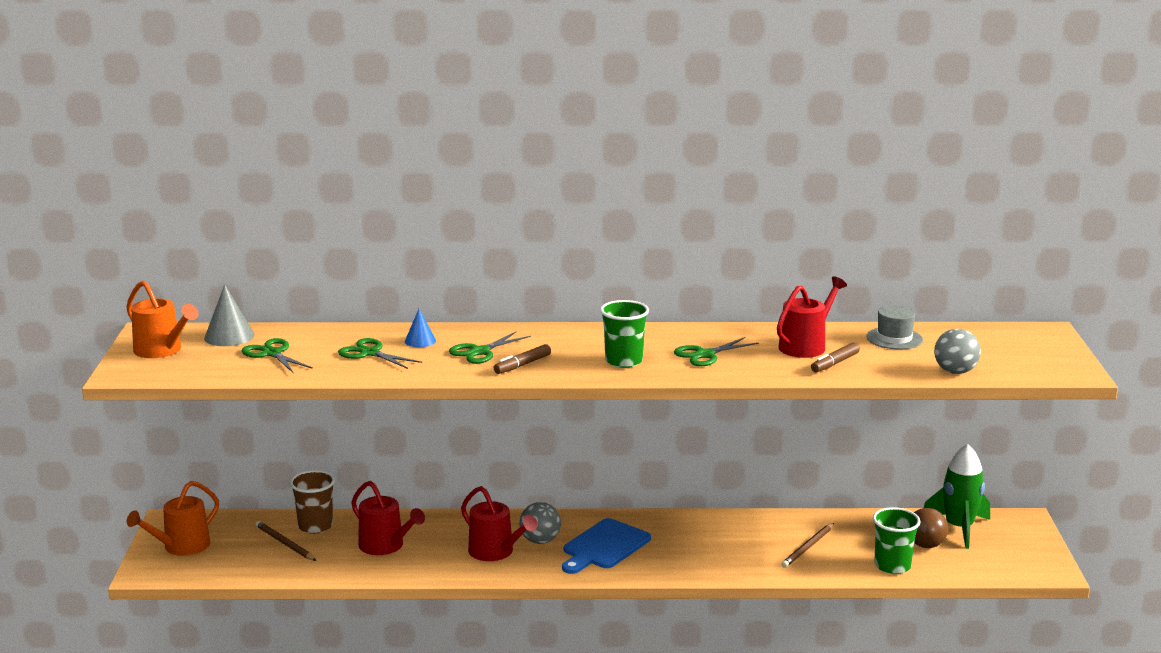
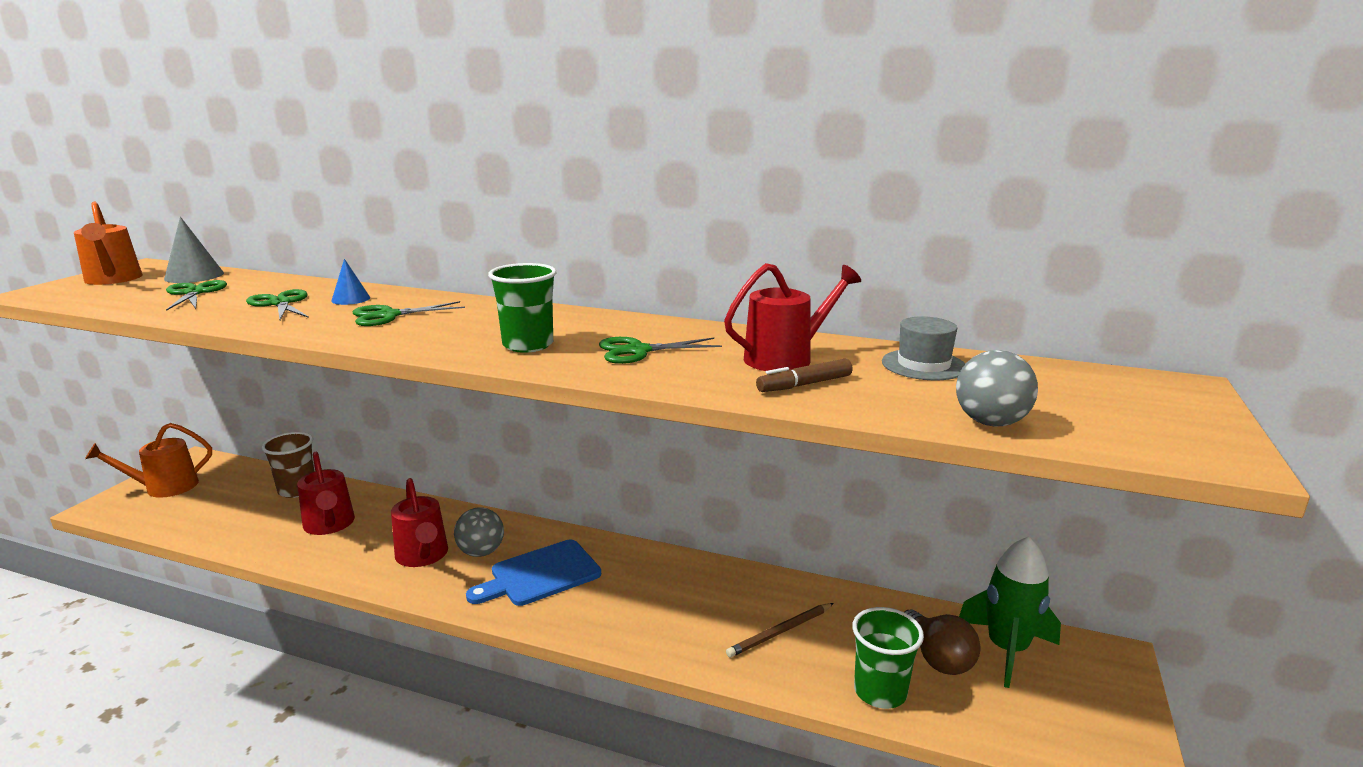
camera: 20 degrees right, 0 degrees up
(284, 543) = (249, 502): brown pencil -> none
(522, 365) = (407, 334): brown marker -> none

